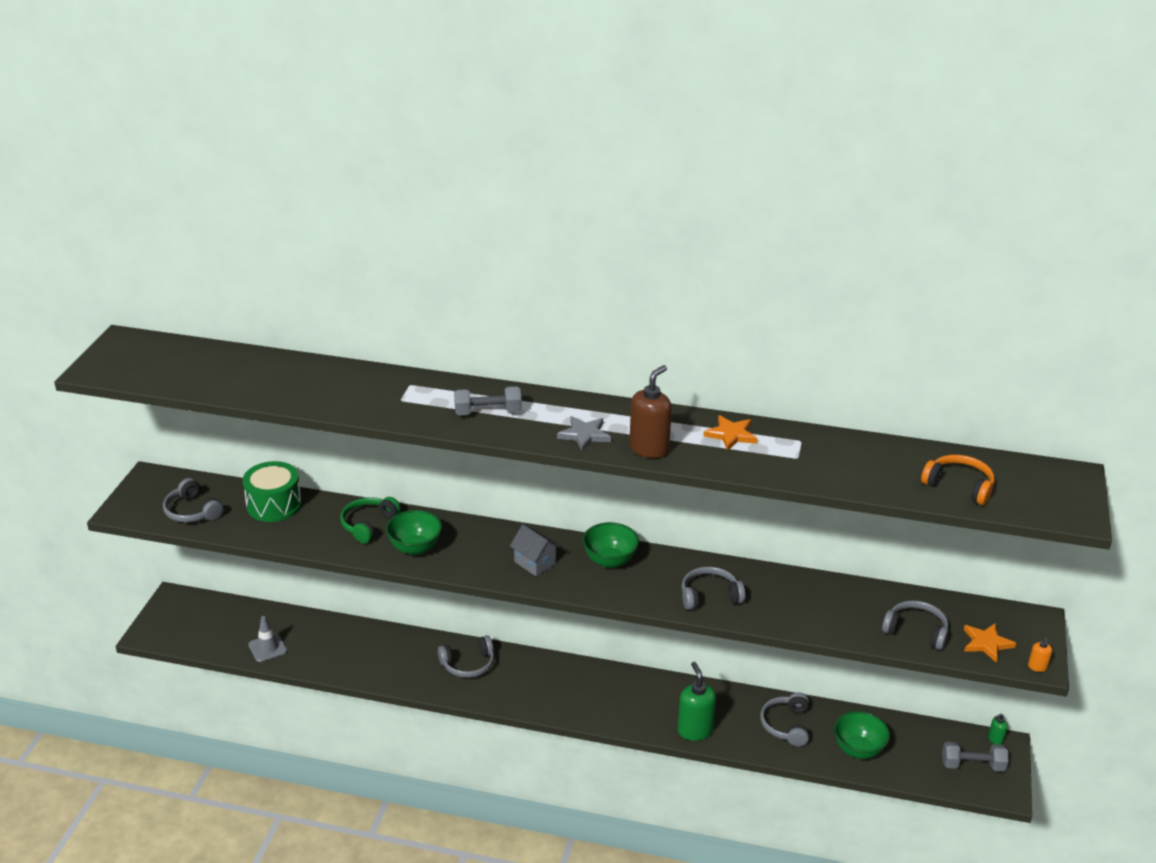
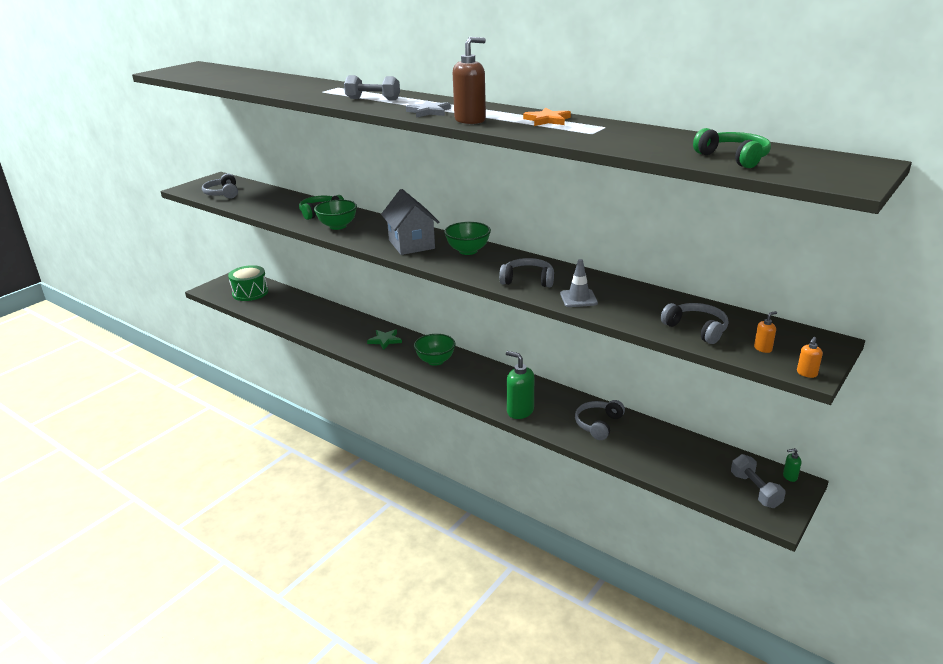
camera: 25 degrees right, 5 degrees down
(267, 648) = (267, 308): grey traffic cone -> grey traffic cone (578, 298)
(274, 505) = (273, 197): green drum -> green drum (250, 293)
(468, 664) = (385, 340): grey headphones -> green star
(535, 563) = (411, 244): grey house -> grey house, size x1.62
(695, 730) = (520, 411): green soap dispenser -> green soap dispenser turned 60 degrees counterclockwise
(858, 750) = (651, 454): green bowl -> green bowl (435, 361)
(959, 486) = (734, 158): orange headphones -> green headphones
(972, 765) = (755, 490): grey dumbbell -> grey dumbbell turned 45 degrees clockwise
(986, 643) = (763, 348): orange star -> orange soap dispenser

